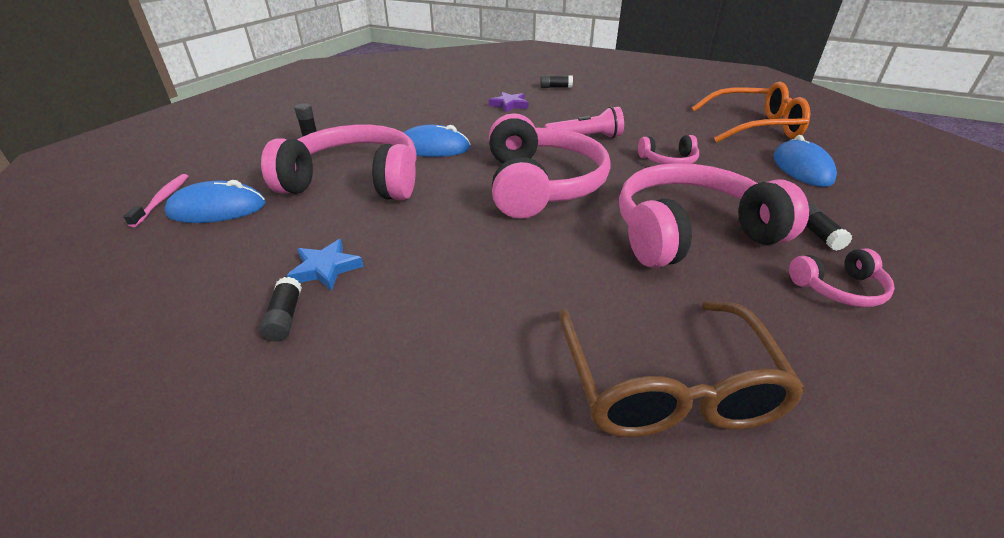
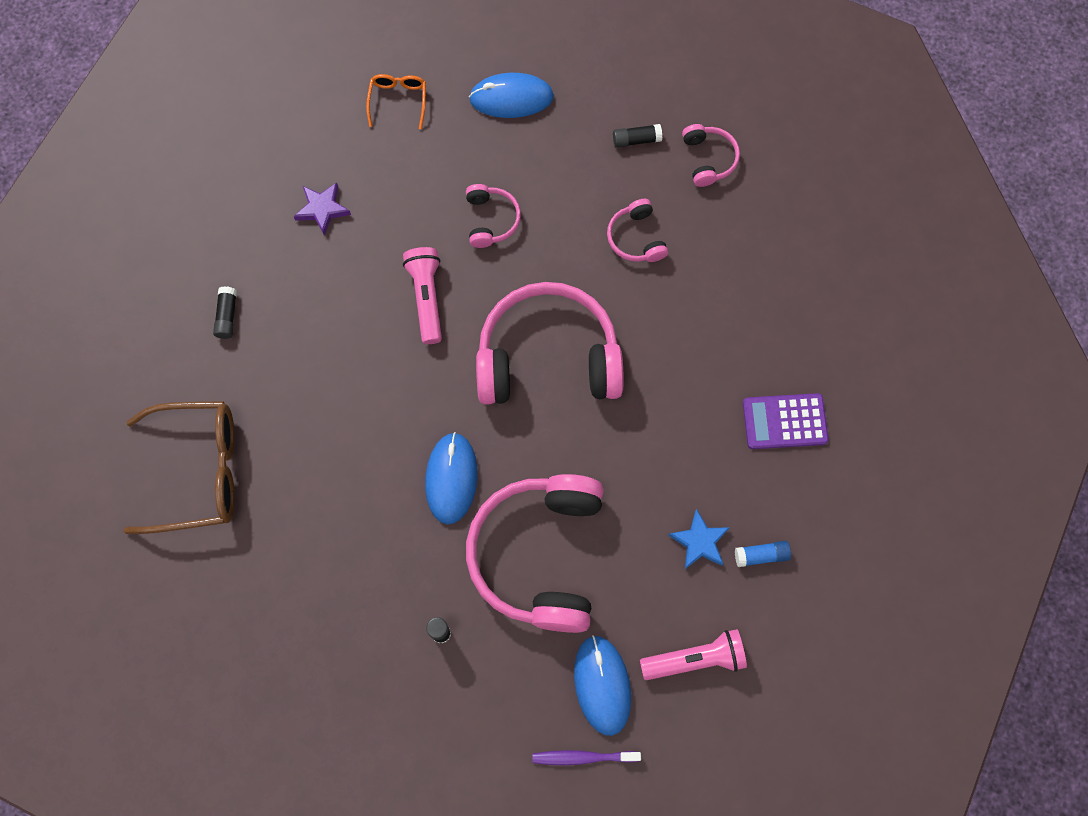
camera: 90 degrees left, 35 degrees up
(163, 200) = (583, 757): pink toothbrush -> purple toothbrush
(197, 262) = (695, 659): none -> pink flashlight
(285, 317) = (761, 555): black glue stick -> blue glue stick
(464, 348) = (784, 421): none -> purple calculator
(509, 105) = (302, 386): purple star -> purple star (322, 209)
(666, 385) = (807, 300): brown glasses -> brown glasses (198, 471)
(690, 233) = (636, 238): pink headphones -> pink headphones, size x0.45
(754, 127) = (398, 101): orange glasses -> orange glasses, size x0.50

